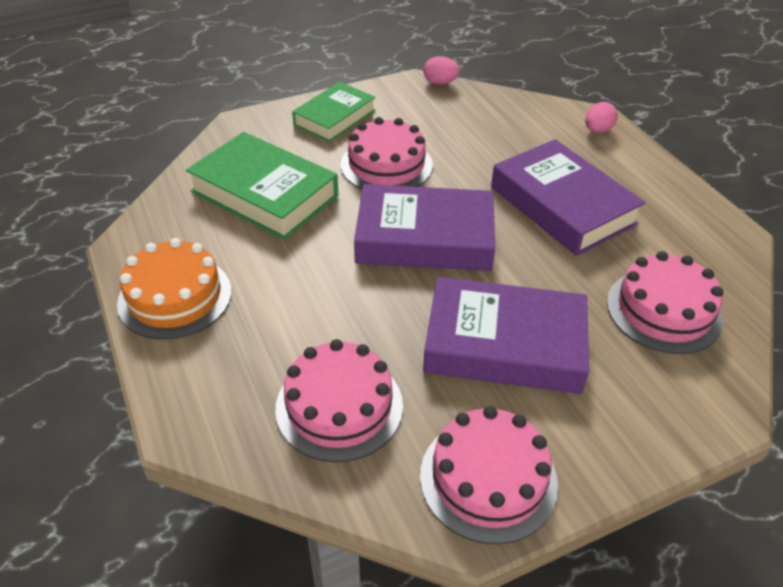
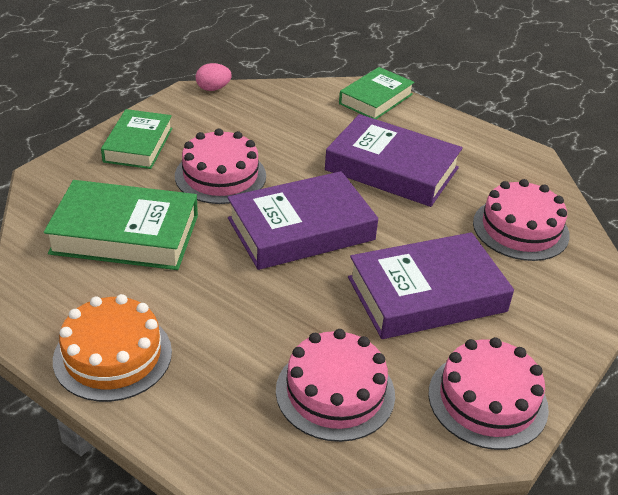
camera: 30 degrees left, 5 degrees down
(597, 130) = (375, 99): pink egg -> green book

